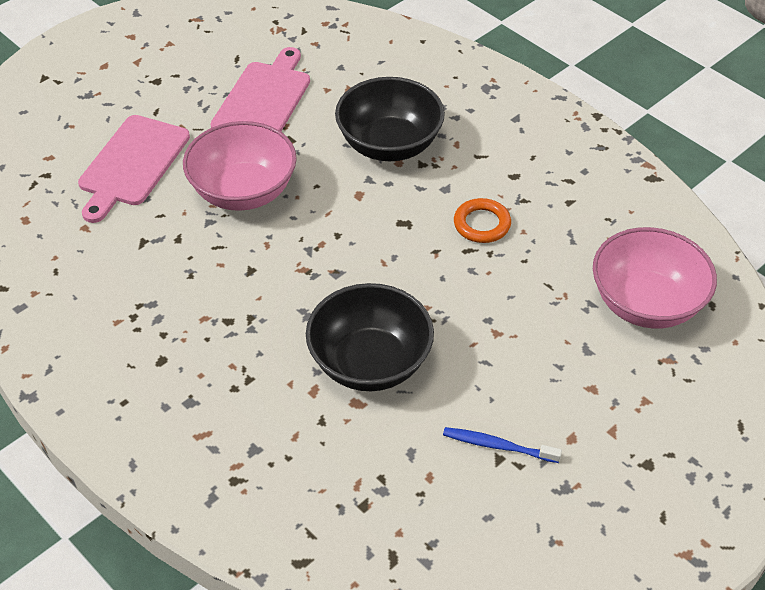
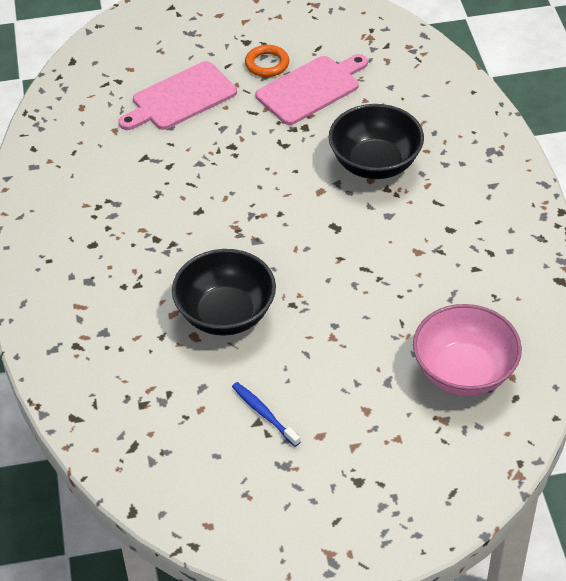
camera: 35 degrees right, 0 degrees up
(243, 192) = (240, 152): pink bowl -> none
(482, 224) = (392, 254): orange ring -> orange ring (267, 64)

